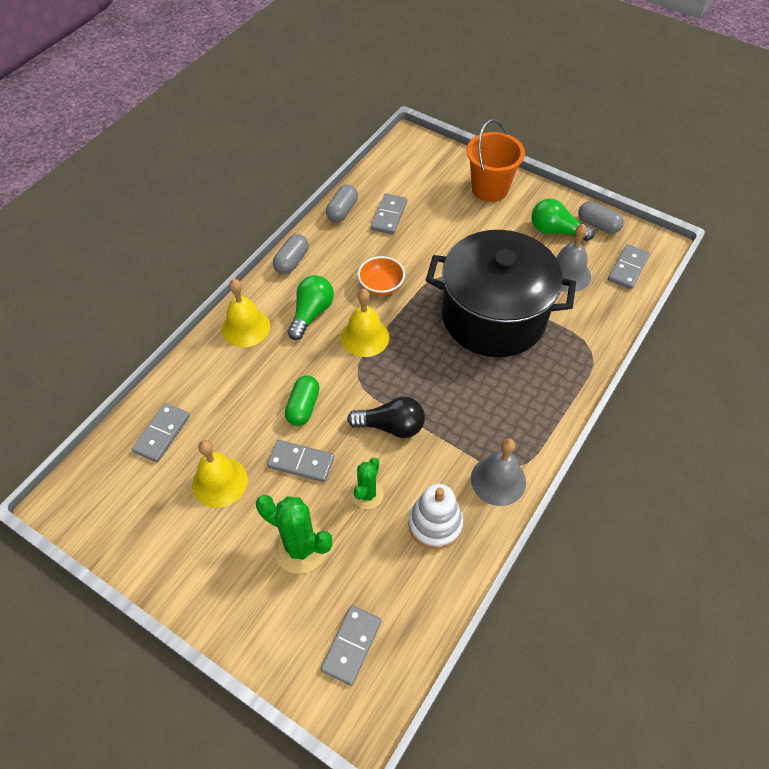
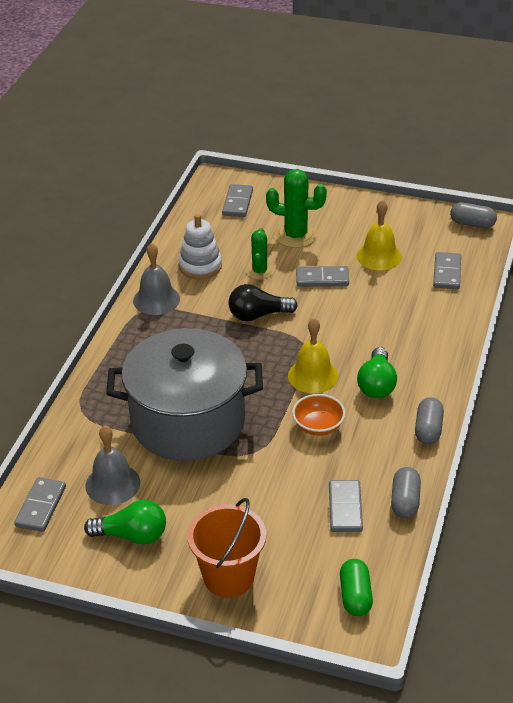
camera: 165 degrees right, 15 degrees down
(245, 327) = (433, 359): yellow bell -> none
(303, 407) = (341, 312): green capsule -> green capsule (355, 596)
(493, 316) = (188, 421): black pot -> grey pot
(598, 225) = (78, 556): grey capsule -> grey capsule (472, 224)

